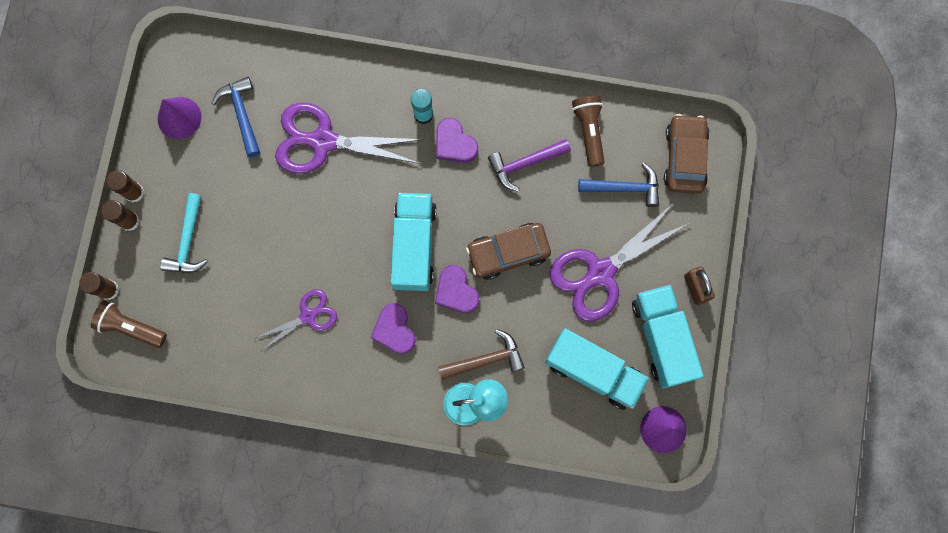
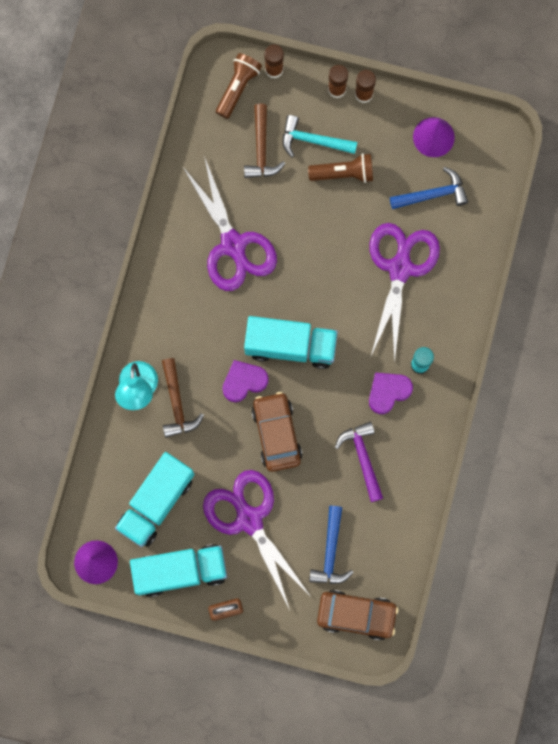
camera: 95 degrees right, 0 degrees up
(200, 295) = (261, 149): none -> brown hammer
(308, 316) = (233, 245): purple scissors -> purple scissors, size x1.79
(394, 330) = (212, 322): purple heart -> none
(589, 132) = (390, 523): brown flashlight -> brown flashlight (343, 173)

